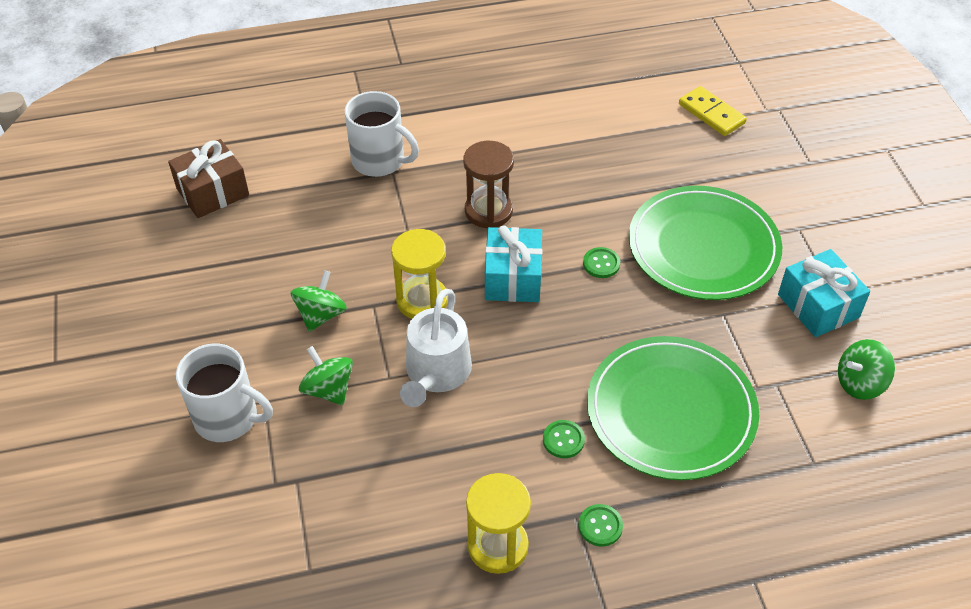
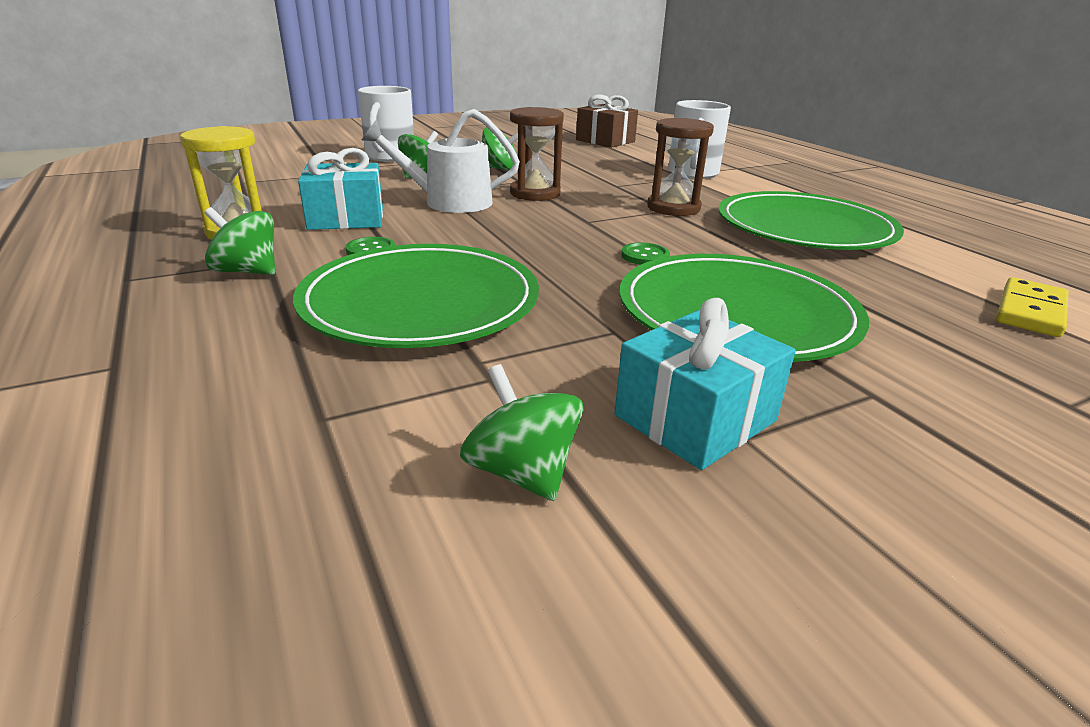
camera: 75 degrees right, 20 degrees down
(422, 301) = (535, 193): yellow hourglass -> brown hourglass
(513, 278) = (589, 221): turquoise gift -> turquoise gift (346, 218)
(555, 148) = (804, 228): none -> green plate
(600, 526) = (247, 271): green button -> green spinning top

